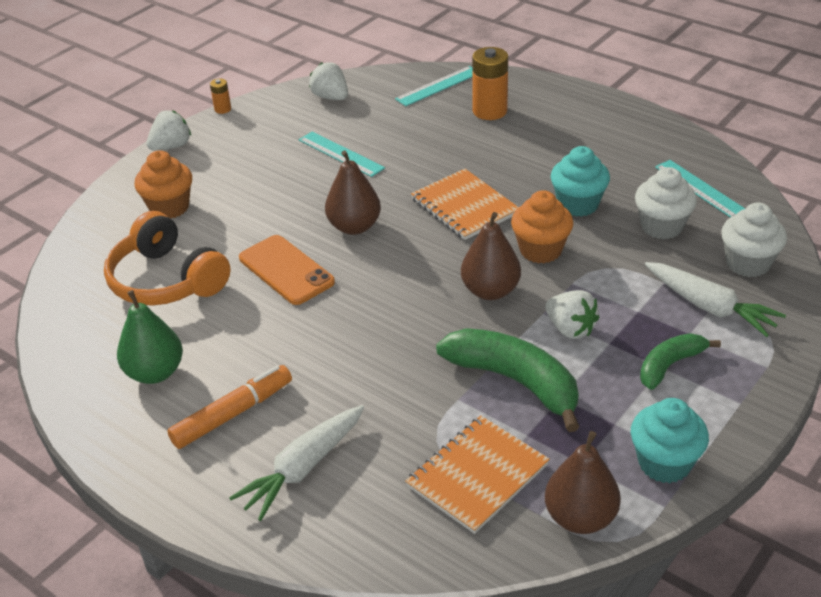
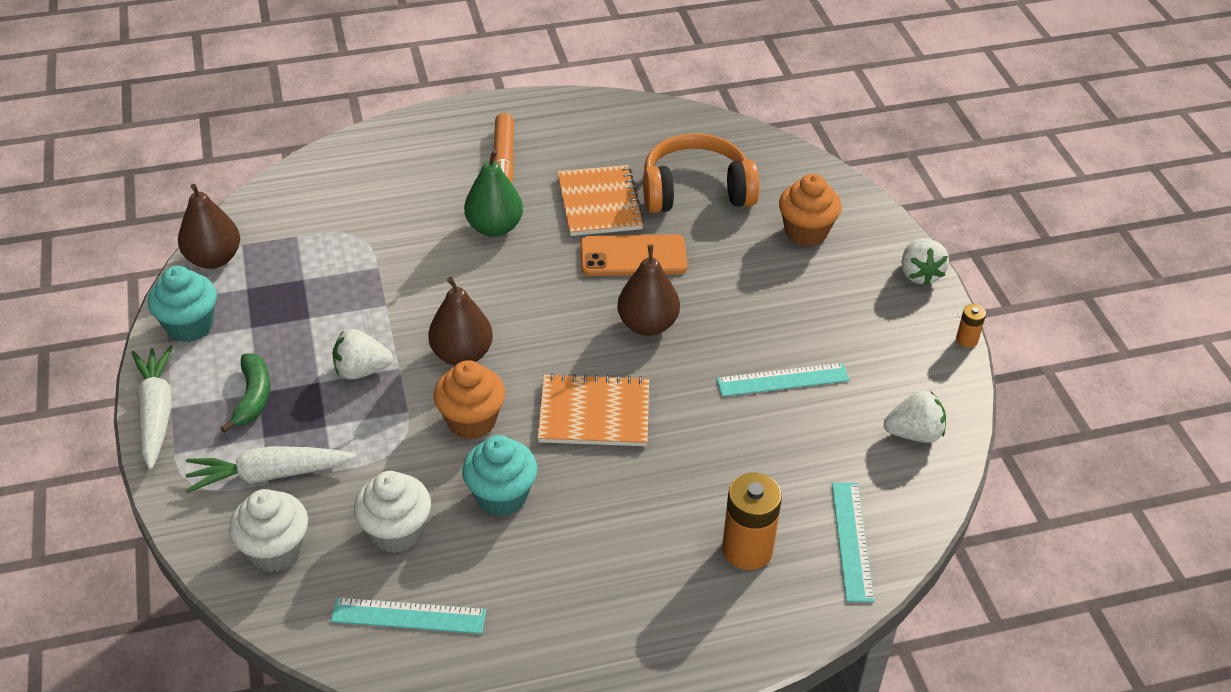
camera: 125 degrees right, 5 degrees up
(155, 372) = (590, 146): green pear -> green pear (494, 227)
(303, 468) = (415, 169): white carrot -> white carrot (156, 413)
(477, 475) = (305, 236): orange notebook -> orange notebook (599, 203)
(515, 381) = (354, 304): green banana -> none

